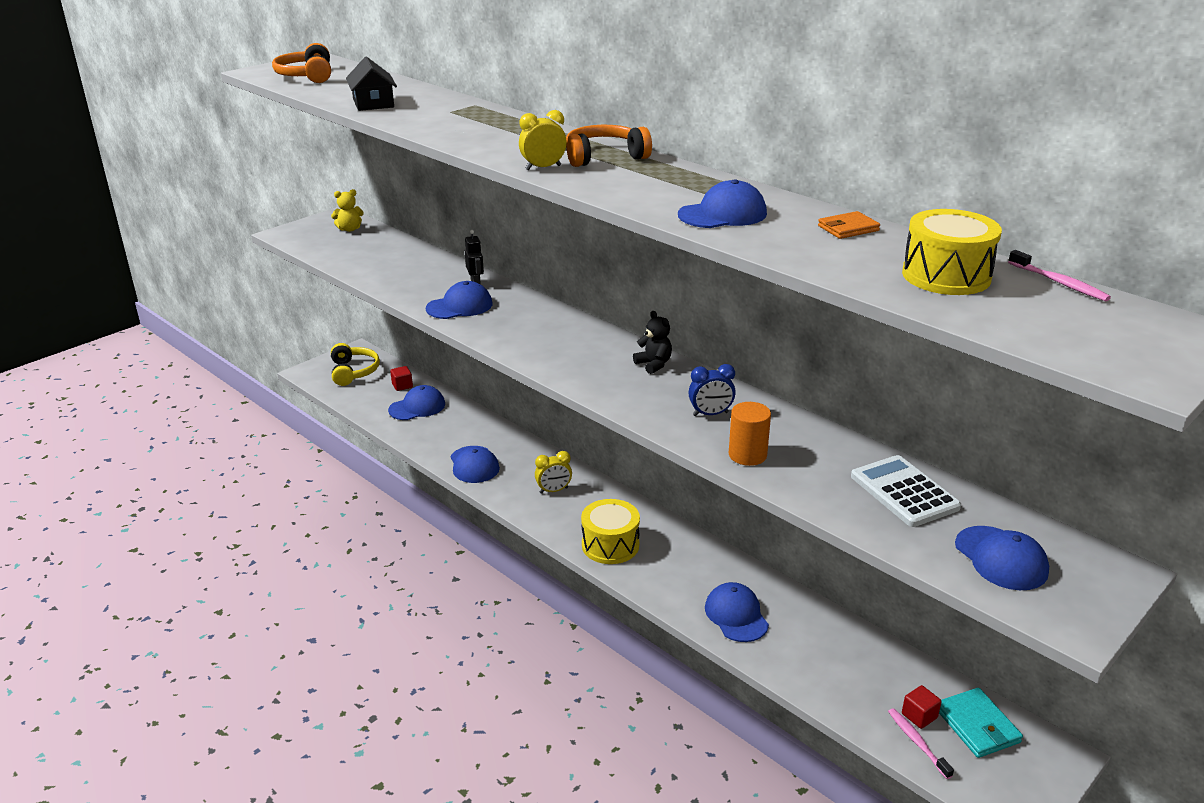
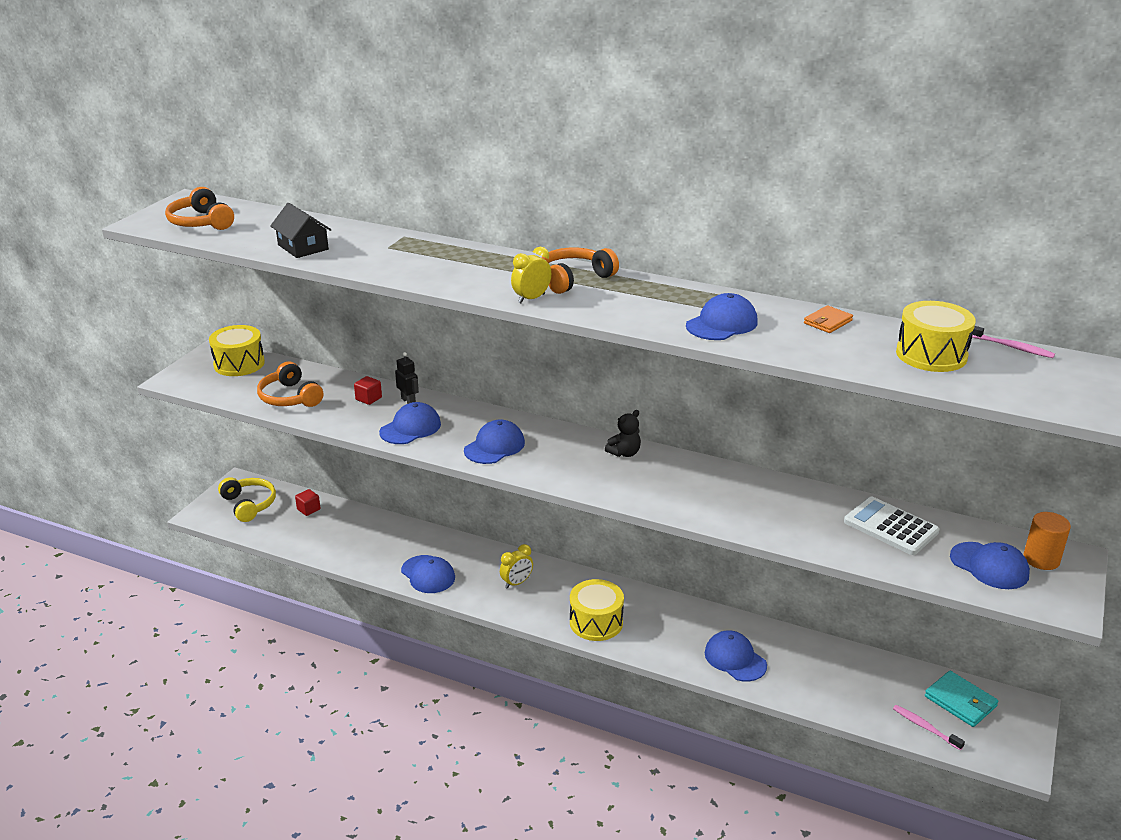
camera: 20 degrees left, 0 degrees up
(349, 229) = (239, 364): yellow teddy bear -> yellow drum
(371, 263) = (290, 397): none -> orange headphones
(417, 407) = (337, 528): blue cap -> blue cap (494, 446)
(654, 364) = (624, 453): black teddy bear -> black teddy bear turned 105 degrees clockwise
(710, 414) = (701, 490): blue clock -> none
(747, 455) = (754, 521): orange cylinder -> orange cylinder (1041, 559)
(919, 716) = (916, 705): red cube -> red cube (368, 399)

